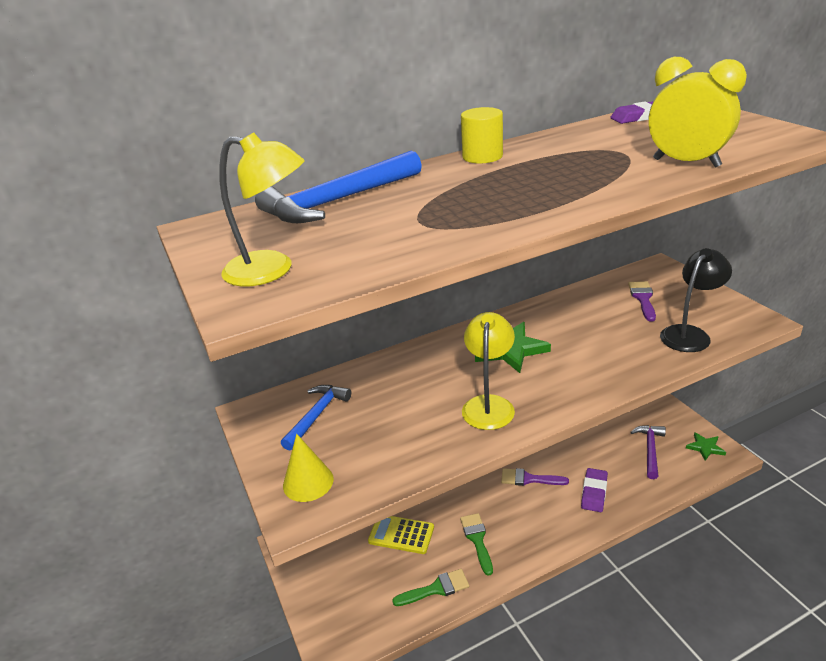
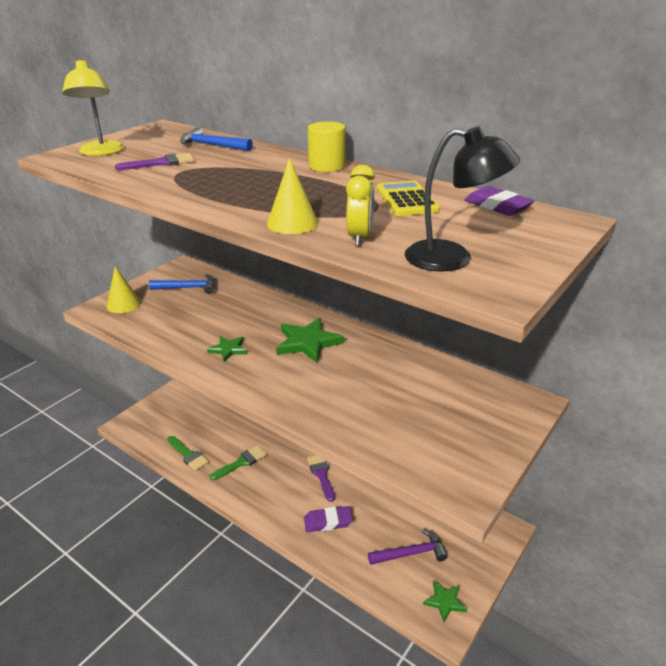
camera: 60 degrees right, 0 degrees up
(339, 201) = (212, 145): blue hammer -> blue hammer, size x0.60
(401, 534) = (229, 422): yellow calculator -> yellow calculator (406, 200)
(489, 404) = (228, 349): yellow lamp -> green star
(636, 183) = (292, 223): none -> yellow cone
(643, 298) = (449, 400): purple brush -> purple brush (161, 163)
(686, 163) = (359, 238): yellow clock -> yellow clock, size x0.64
(689, 334) = (400, 441): black lamp -> black lamp (452, 258)

